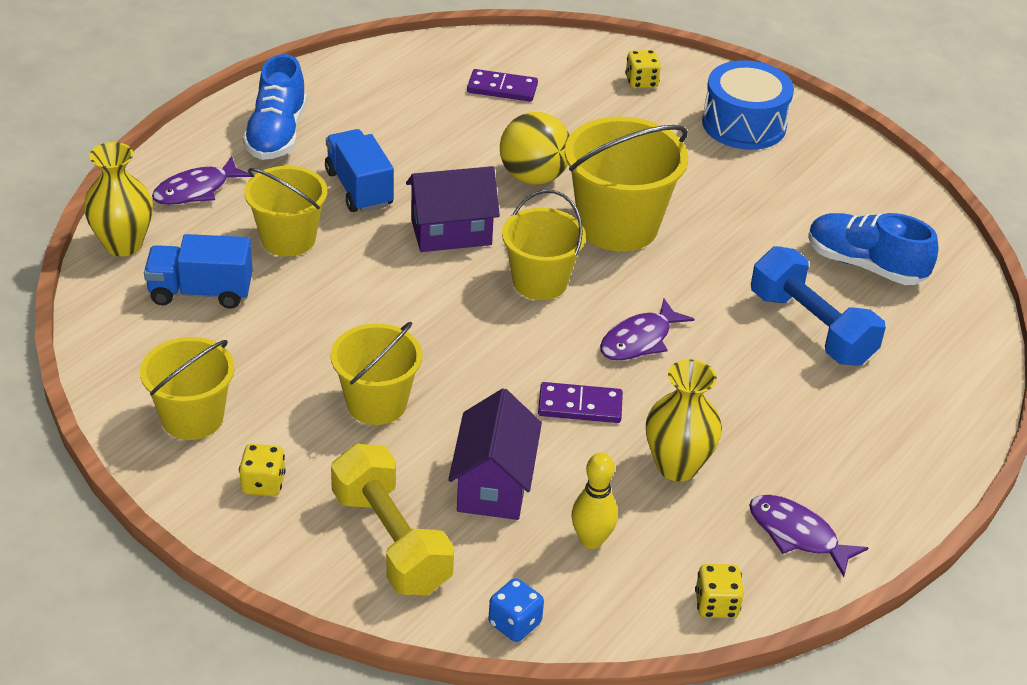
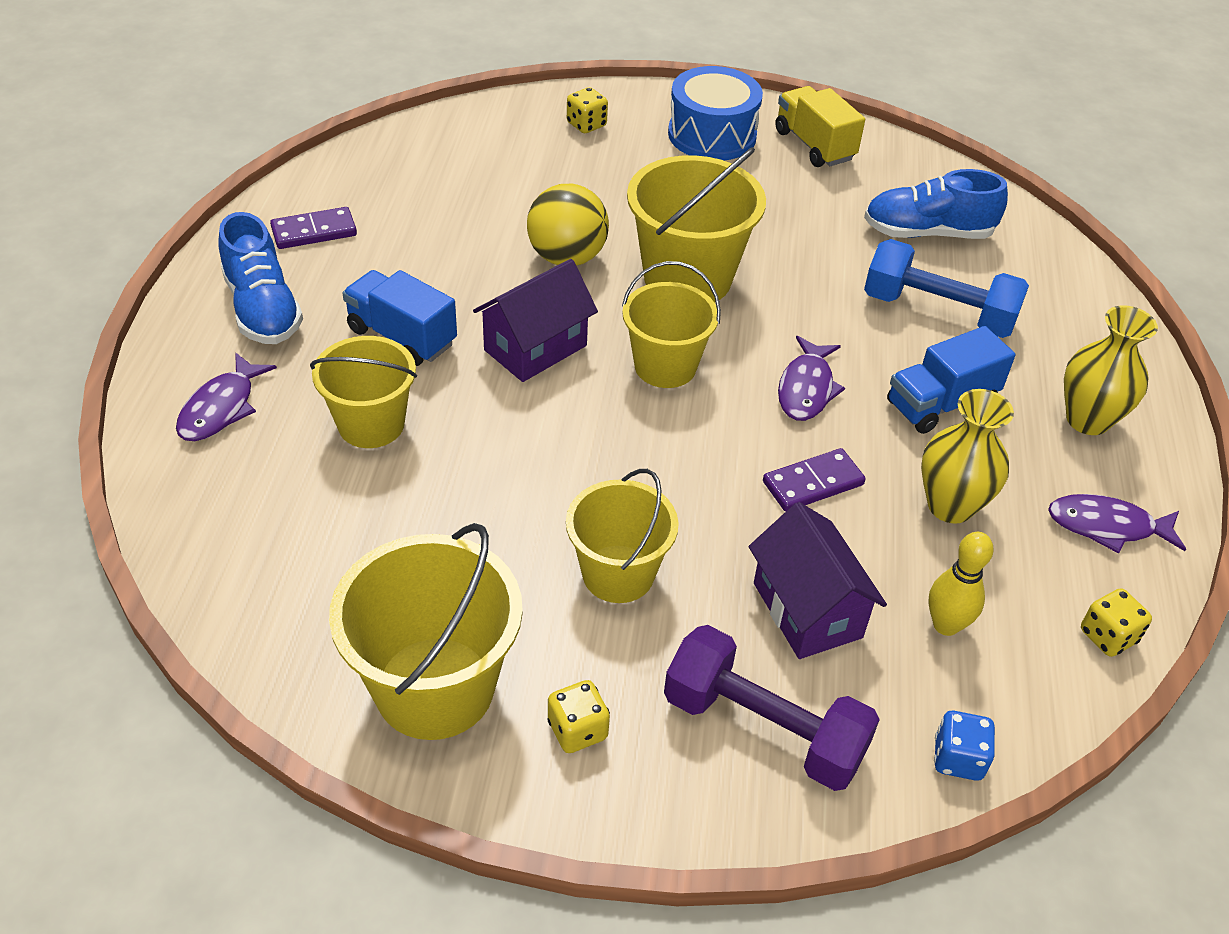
camera: 30 degrees left, 5 degrees up
(123, 244) = (185, 508): yellow vase -> yellow vase (1087, 420)
(192, 418) = (434, 688): yellow bucket -> yellow bucket, size x1.52
(201, 292) = (322, 528): blue truck -> blue truck (941, 404)
(391, 541) = (763, 728): yellow dumbbell -> purple dumbbell
(502, 88) = (460, 176): purple domino -> purple domino (314, 231)
(829, 162) = (814, 145): none -> yellow truck

